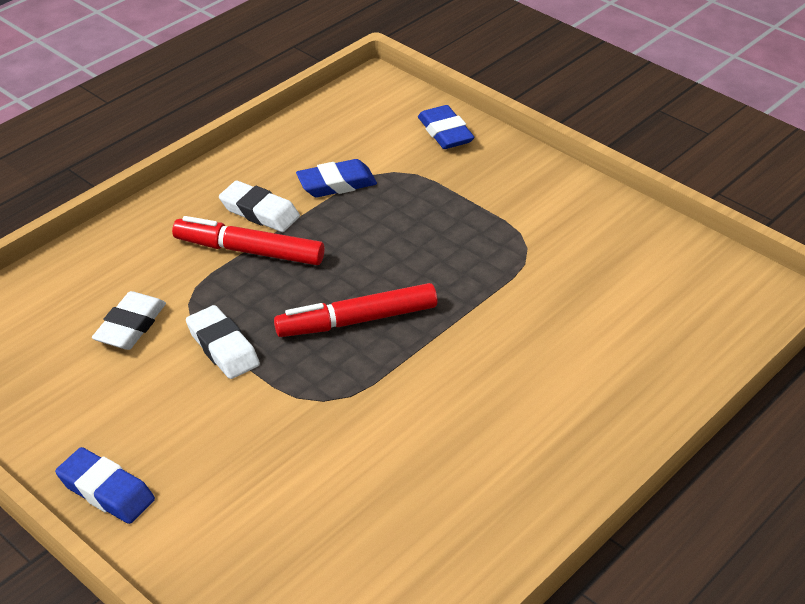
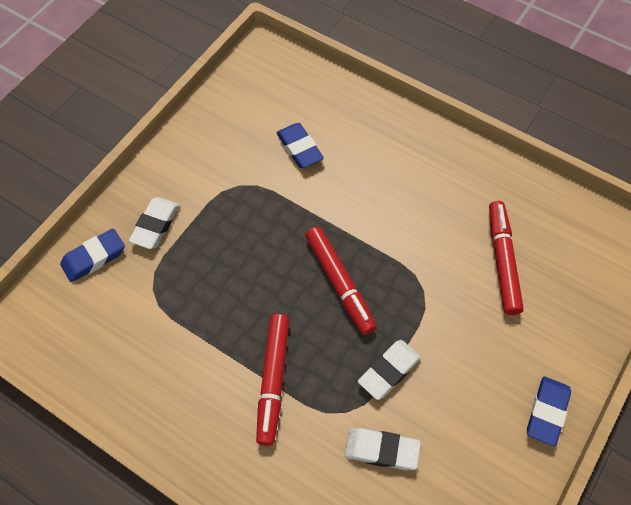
camera: 100 degrees left, 20 degrees up
(259, 212) = (220, 385): white eraser -> white eraser (155, 225)
(336, 184) = (174, 330): blue eraser -> blue eraser (299, 148)
(344, 496) = (502, 261): none -> red marker

